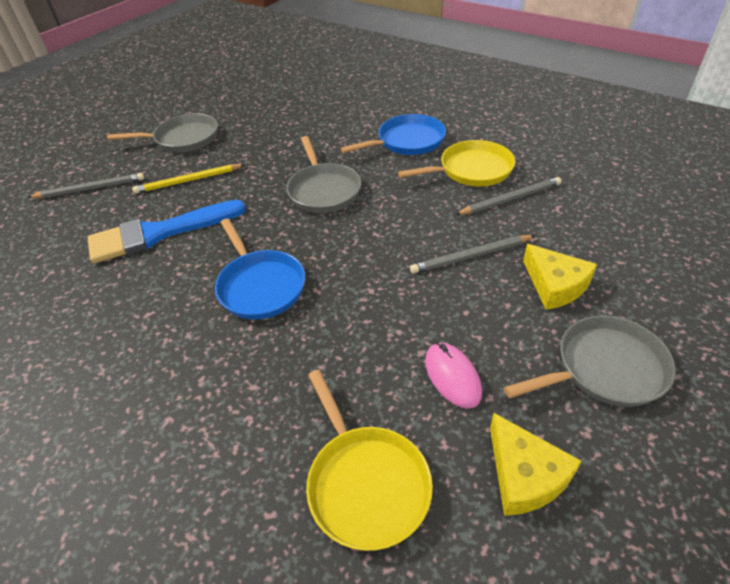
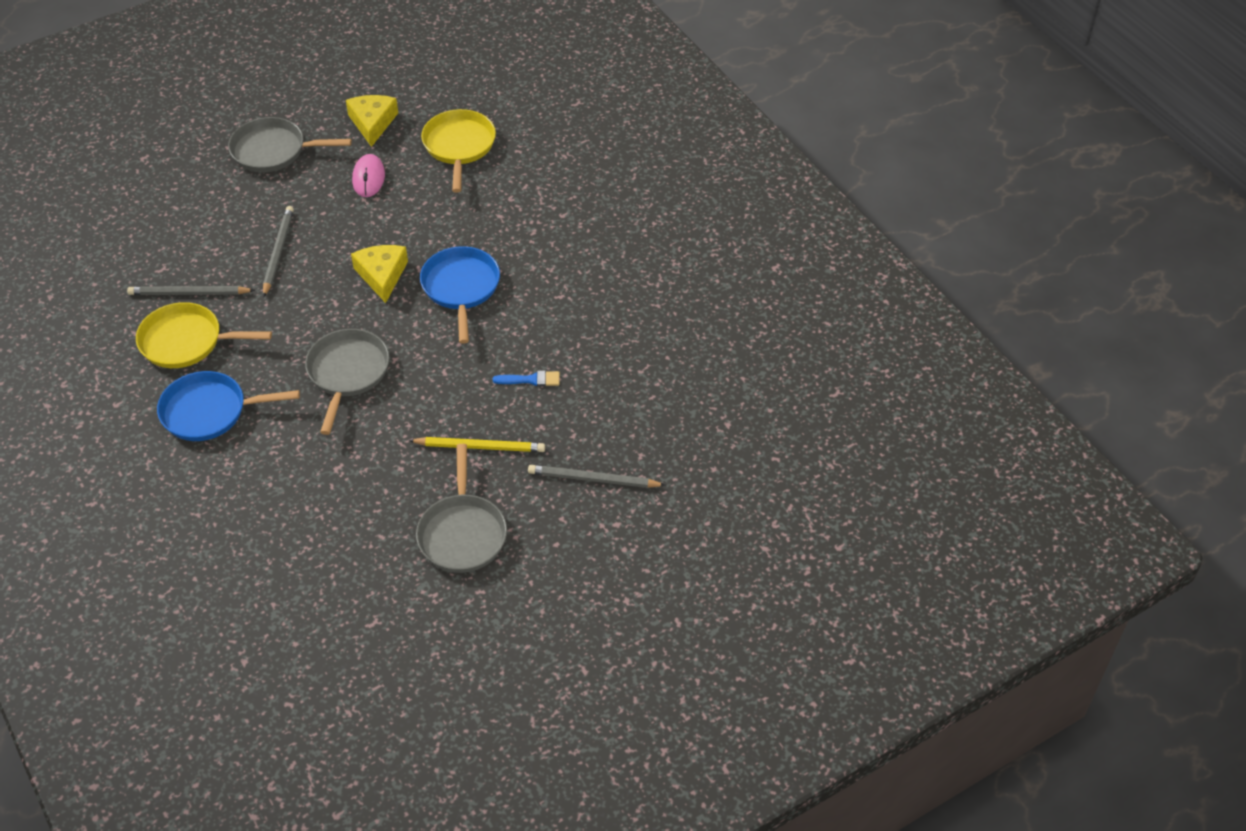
camera: 160 degrees left, 5 degrees up
(159, 233) = (531, 380): blue brush -> blue brush, size x0.41
(183, 139) = (462, 533): grey pan -> grey pan turned 105 degrees counterclockwise
(471, 256) = (278, 252): grey pencil -> grey pencil turned 90 degrees counterclockwise
(555, 285) = (242, 208): yellow cheese -> yellow cheese (382, 275)

